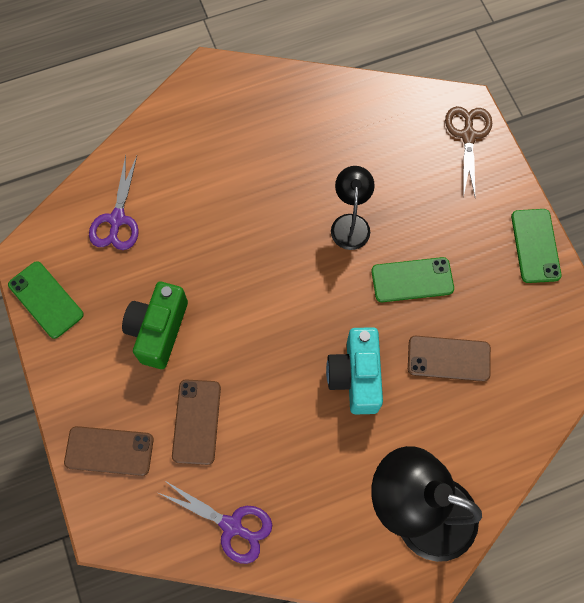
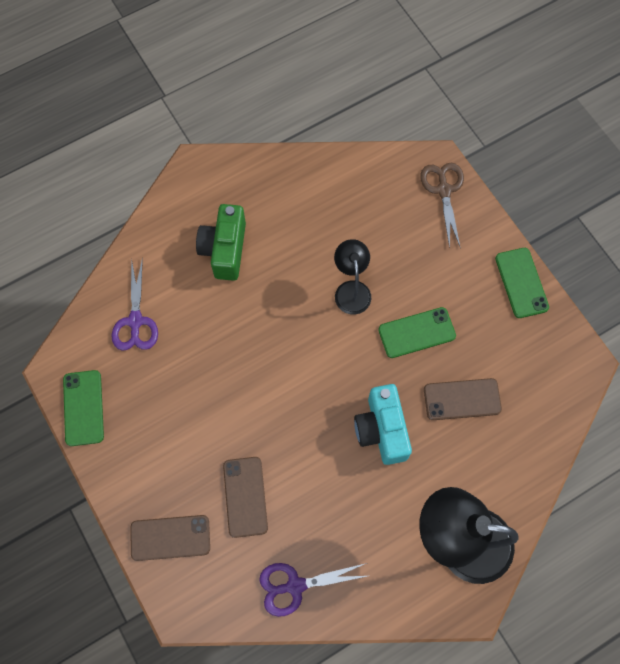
camera: 10 degrees left, 0 degrees up
(46, 299) = (83, 408): green phone -> green phone turned 45 degrees clockwise
(158, 330) = (194, 418): green camera -> green camera (225, 250)
(232, 526) = (295, 585): purple scissors -> purple scissors turned 150 degrees clockwise

